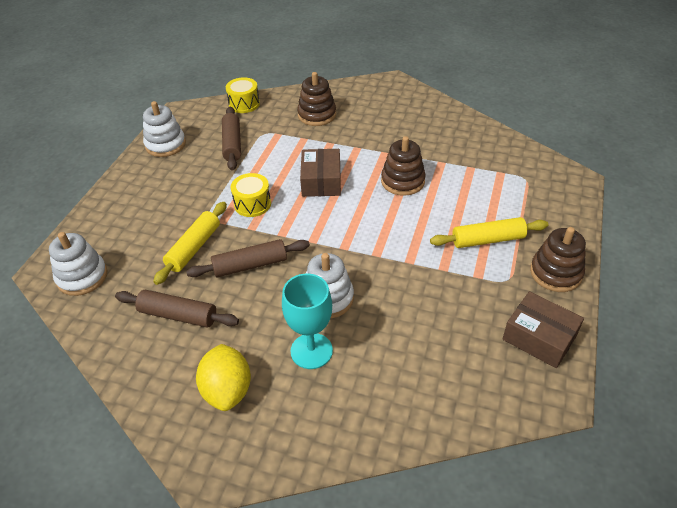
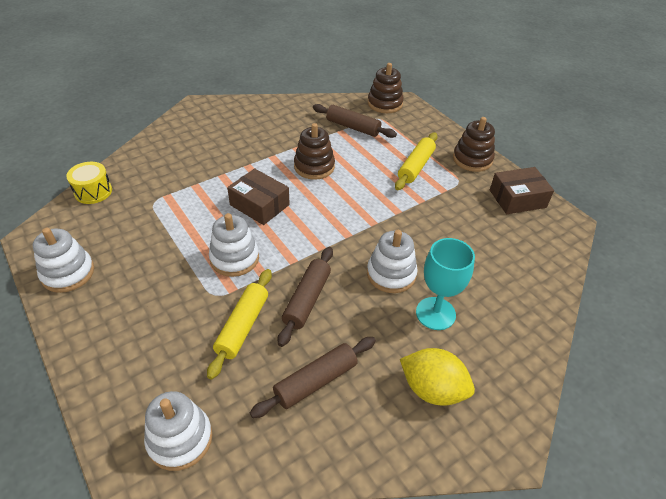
camera: 55 degrees left, 0 degrees up
(194, 248) = (243, 326): yellow rolling pin -> yellow rolling pin turned 45 degrees clockwise
(232, 144) = (137, 228): brown rolling pin -> brown rolling pin (353, 127)
(252, 204) = (234, 258): yellow drum -> white stacking toy
(317, 115) = (176, 162): brown stacking toy -> brown stacking toy (385, 104)

